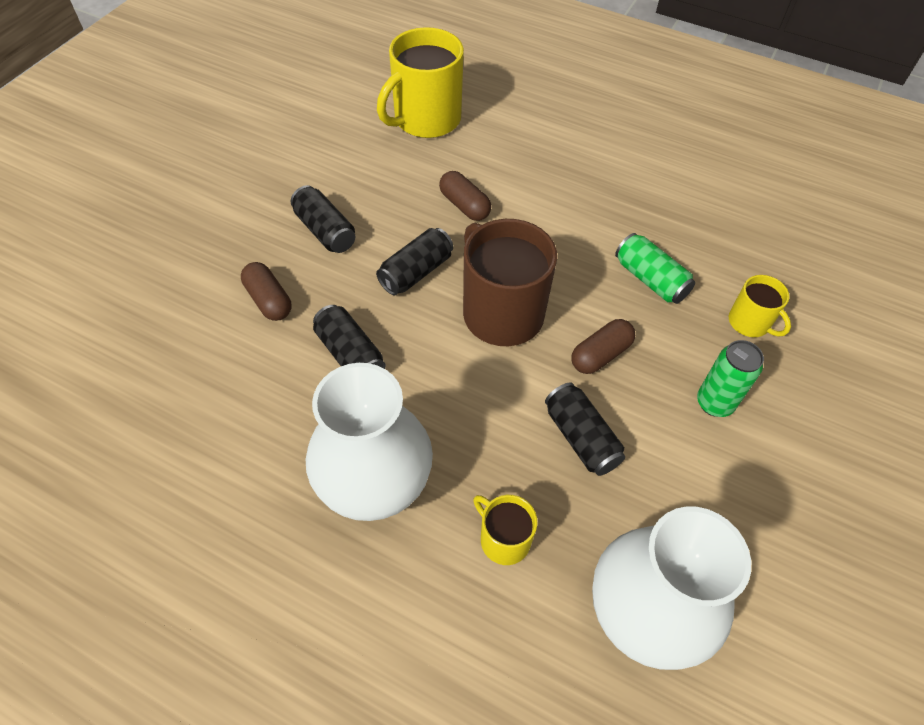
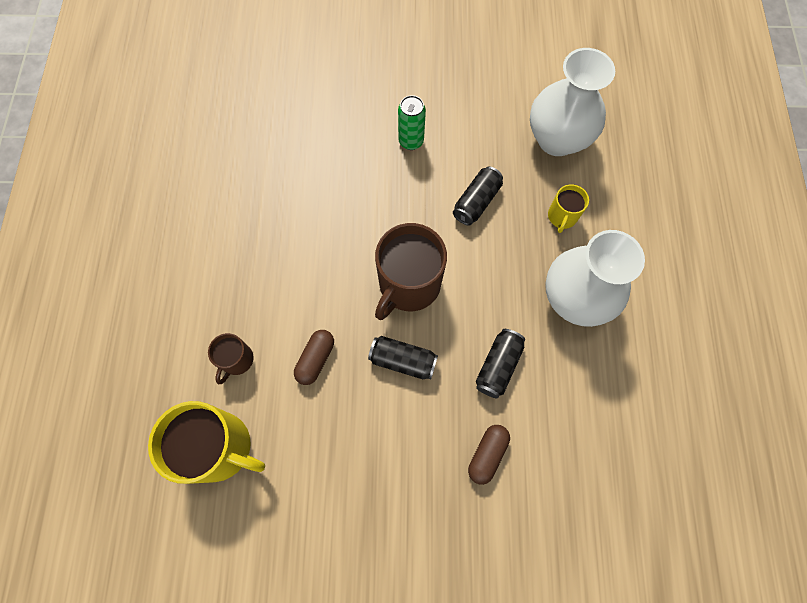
camera: 115 degrees left, 15 degrees up
(325, 231) = (398, 455): black can -> none
(501, 152) = (236, 360): none -> brown mug
(600, 355) = (410, 212): brown capsule -> none
(650, 279) = (328, 203): green can -> none
(749, 323) = (337, 137): yellow mug -> none

